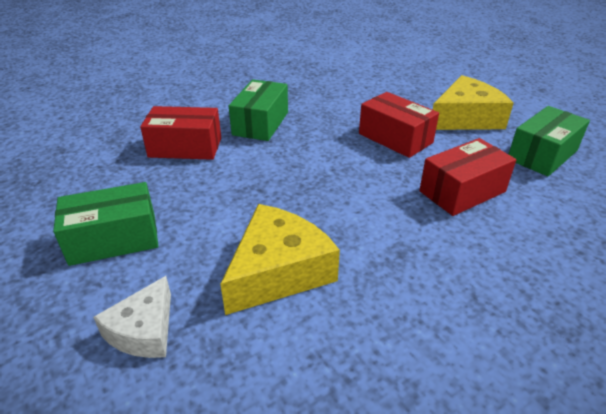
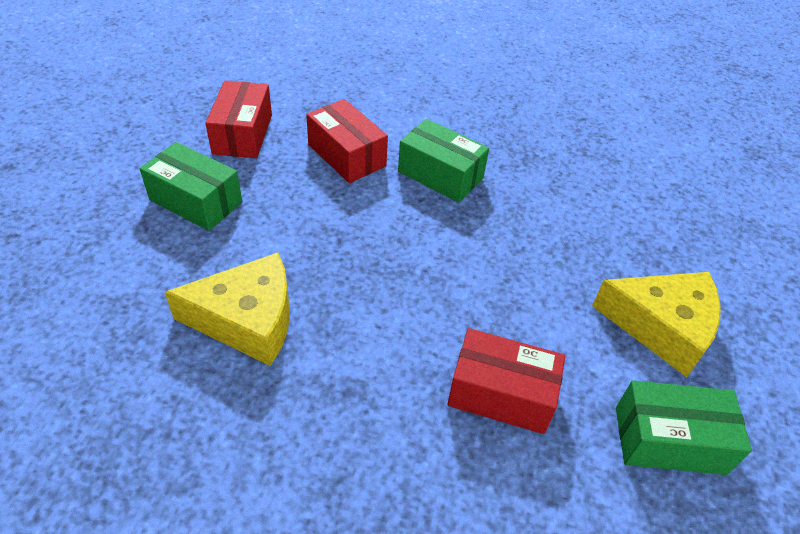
camera: 45 degrees right, 10 degrees up
(144, 330) = (124, 284): white cheese -> none
(260, 123) = (440, 175): green box -> green box turned 60 degrees clockwise
(395, 138) = (538, 287): red box -> red box (243, 134)

